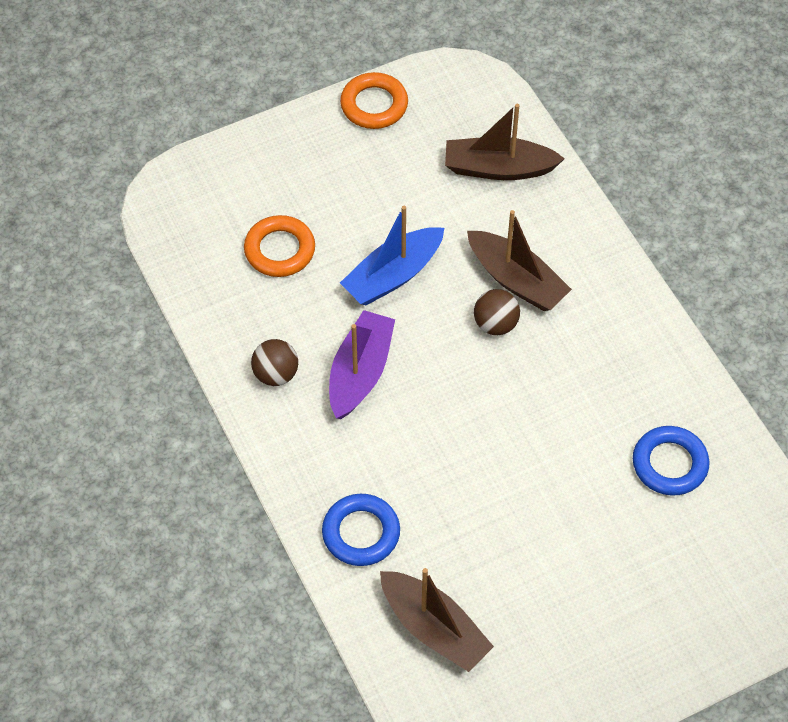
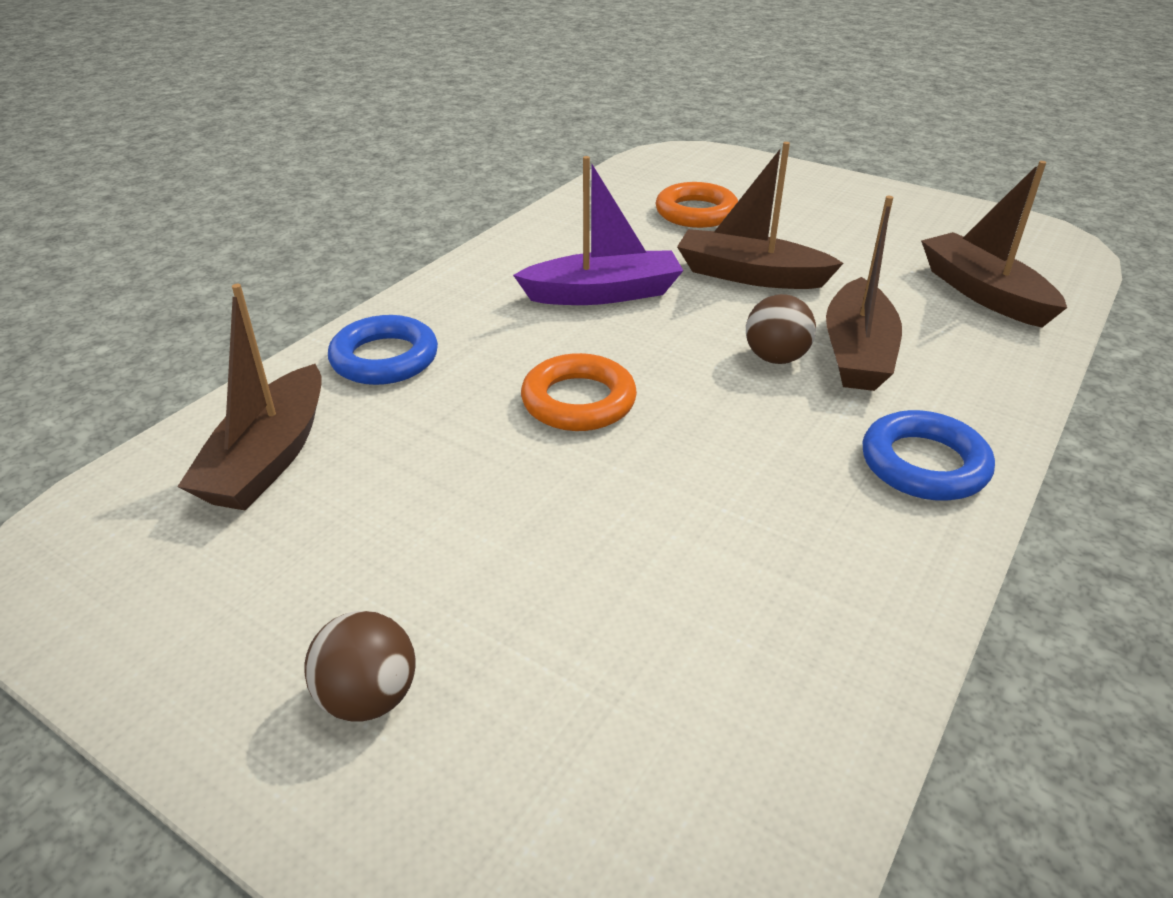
camera: 60 degrees right, 20 degrees down
(276, 374) = (549, 251): brown ball -> brown ball (368, 697)
(374, 105) = (931, 207): orange ring -> orange ring (578, 401)
(393, 275) = (750, 275): blue boat -> brown boat
(669, 464) = (736, 604): blue ring -> blue ring (924, 464)

